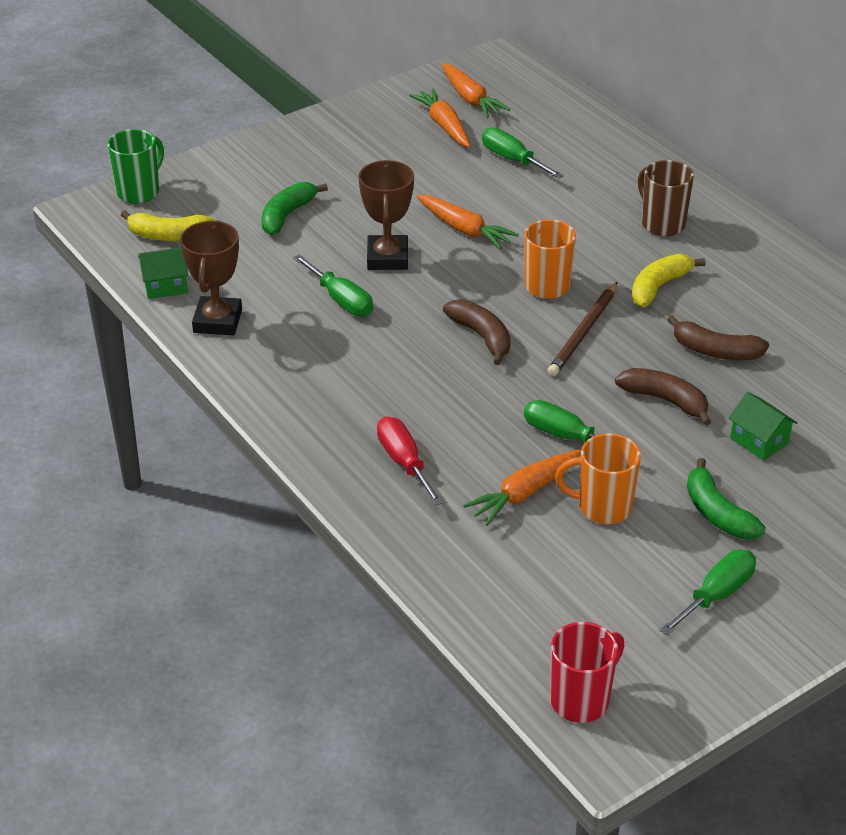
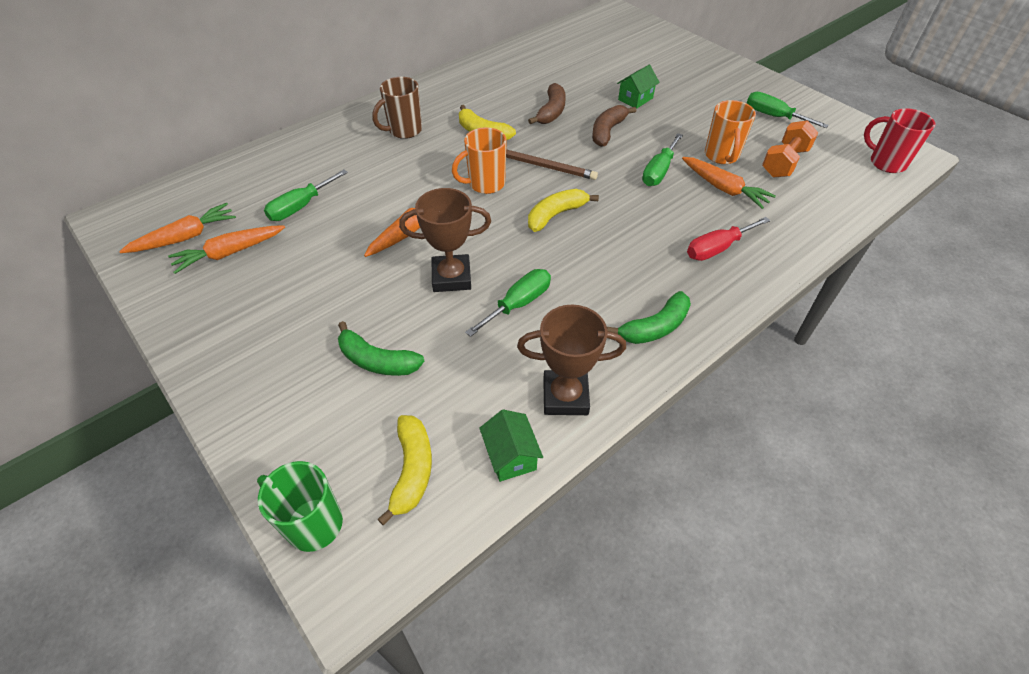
camera: 95 degrees left, 10 degrees up
(481, 336) = (556, 215): brown banana -> yellow banana
(585, 574) = (784, 162): none -> orange dumbbell
(717, 513) = (706, 114): green banana -> green banana (655, 327)

